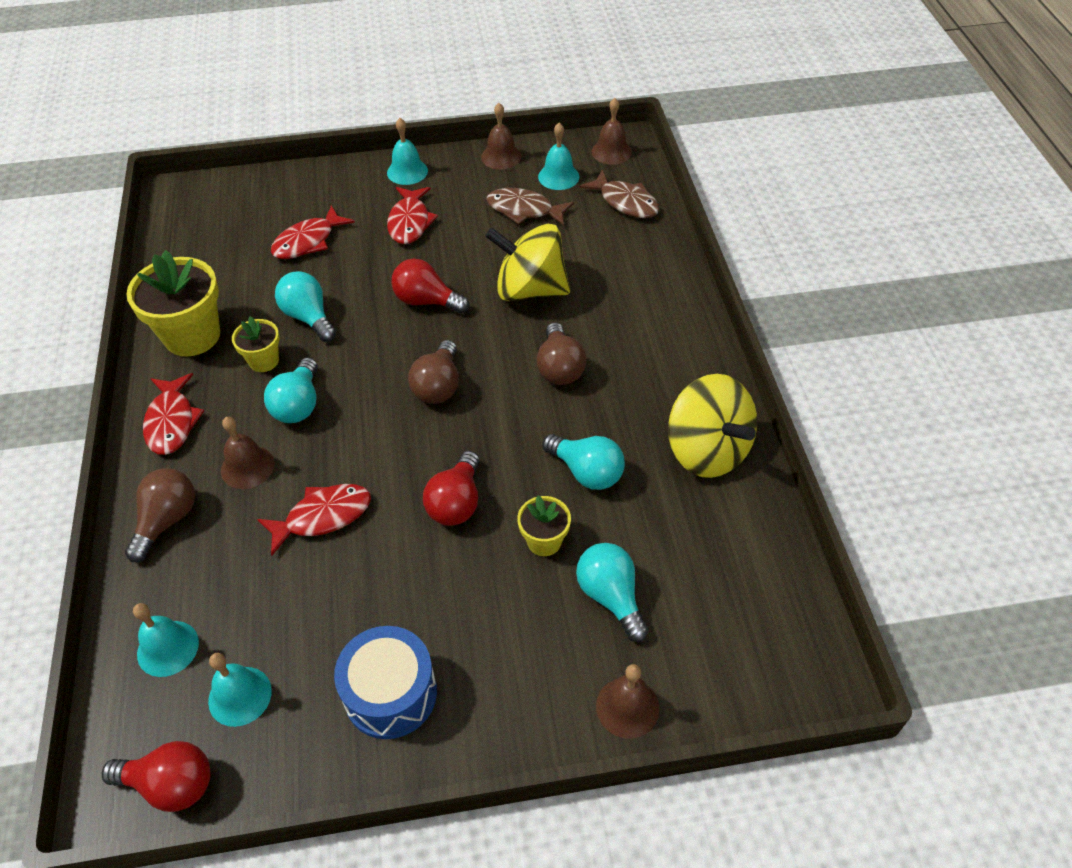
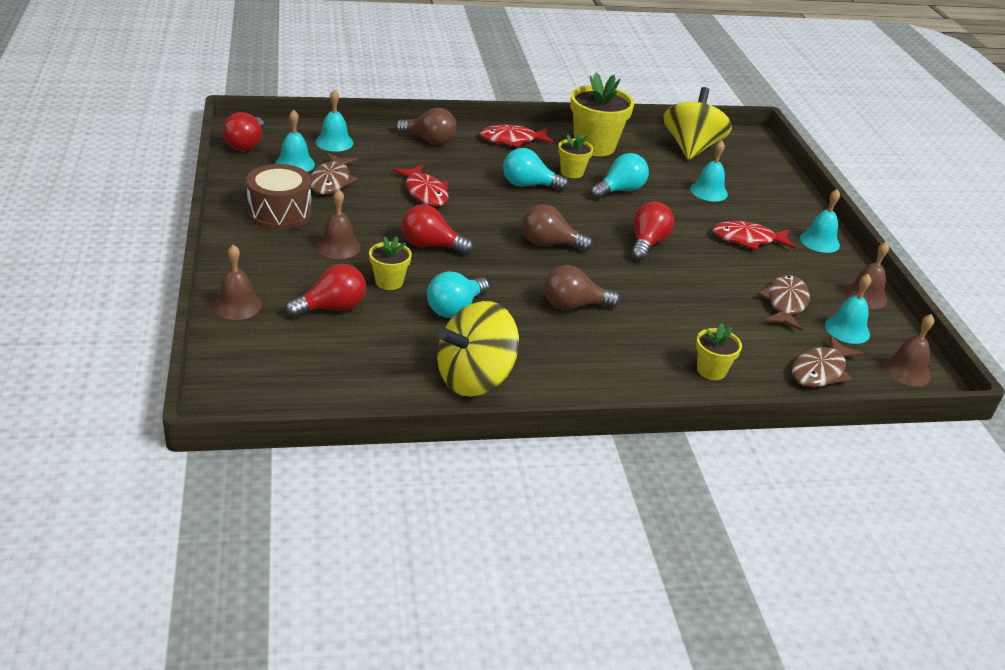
camera: 85 degrees right, 15 degrees down
(247, 467) = (471, 166): brown bell -> brown bell (338, 246)
(294, 636) = (331, 181): none -> brown fish
(308, 241) = (708, 191): red fish -> turquoise bell
(390, 693) = (280, 213): blue drum -> brown drum
(530, 289) = (672, 298): yellow spinning top -> yellow spinning top (691, 148)
(610, 596) = (332, 308): turquoise light bulb -> red light bulb
(644, 272) = (711, 370): none -> yellow flower pot

